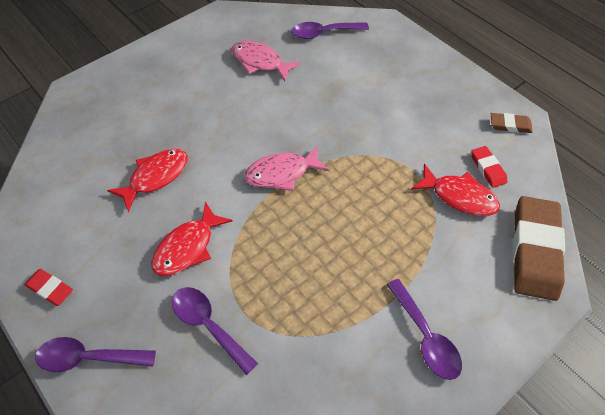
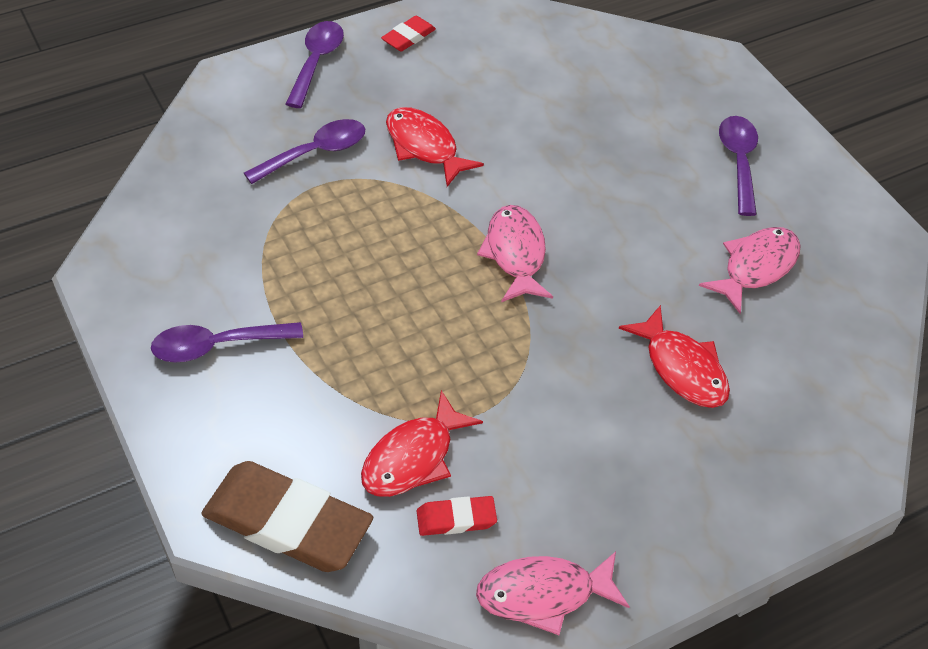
camera: 100 degrees right, 5 degrees down
(155, 177) = (542, 128): red fish -> red fish (682, 368)
(324, 33) = (826, 370): purple spoon -> purple spoon (738, 162)
(510, 125) = (543, 594): brown eraser -> pink fish

